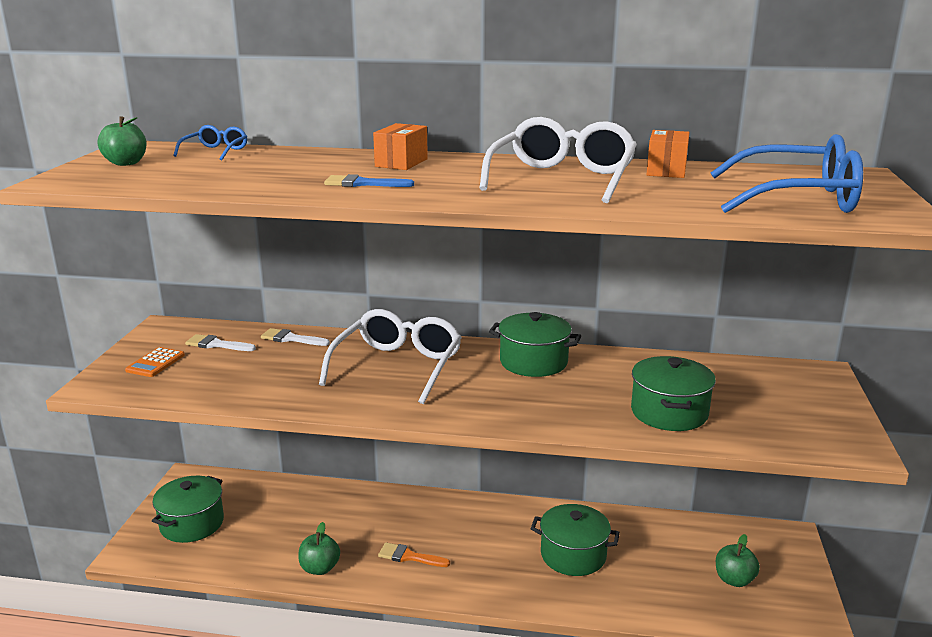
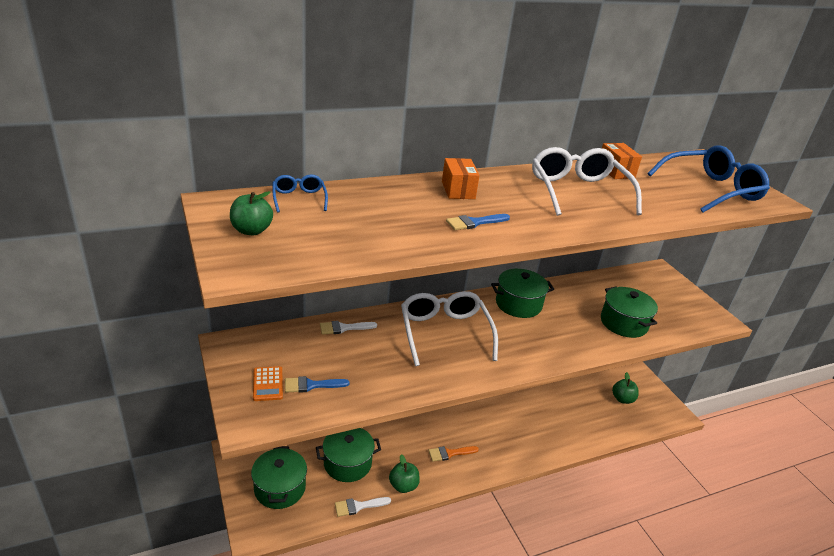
camera: 35 degrees left, 10 degrees up
(193, 374) = (311, 385): none -> blue brush
(216, 344) = (294, 350): white brush -> white brush (358, 506)
(573, 555) = (537, 414): green pot -> green pot (347, 463)

